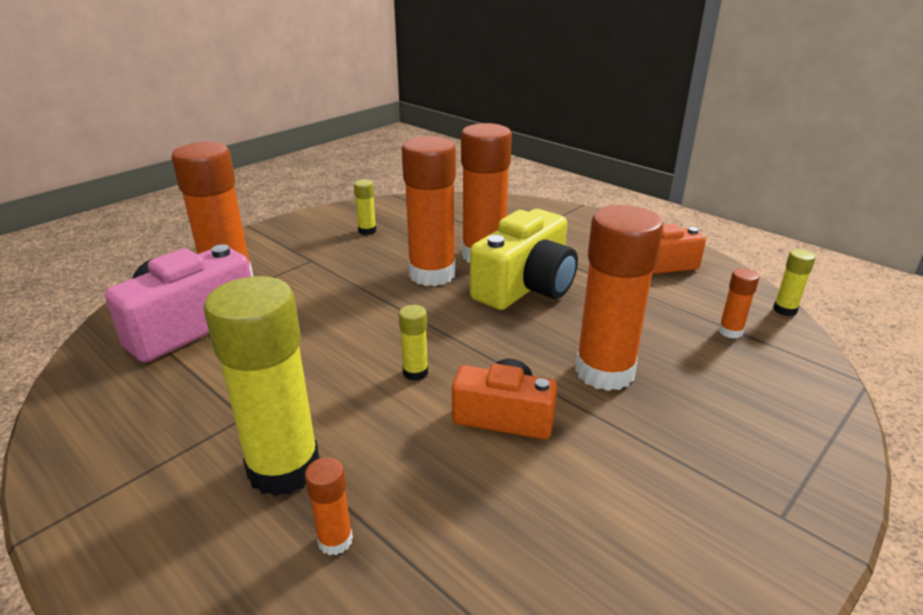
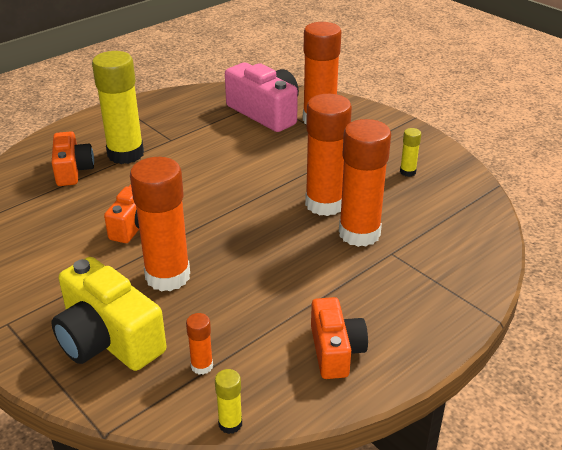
camera: 95 degrees right, 5 degrees up
(335, 540) = (73, 170): orange glue stick -> orange camera
(415, 372) = (192, 194): yellow glue stick -> none
(526, 286) = (299, 252): yellow camera -> yellow camera (108, 339)

